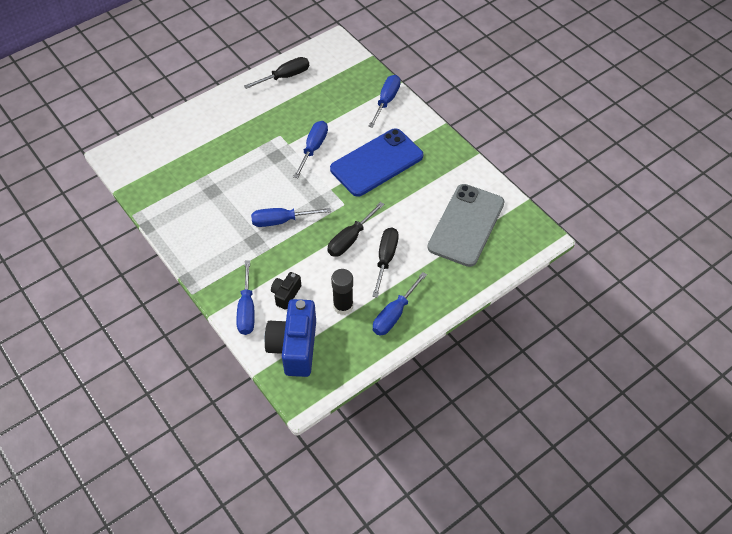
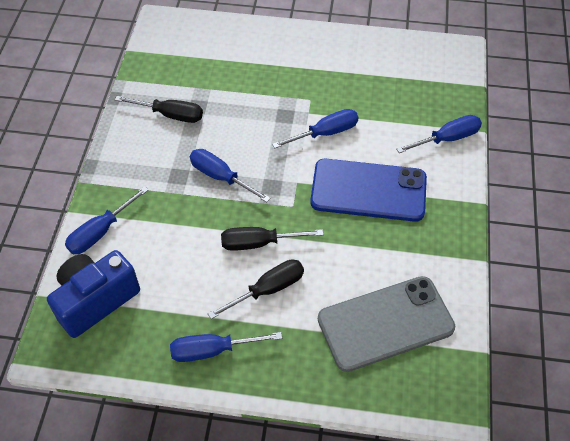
camera: 45 degrees right, 0 degrees up
(285, 77) = (376, 51): black screwdriver -> black screwdriver (170, 115)
(286, 294) = (146, 246): black camera -> none
(343, 306) = (178, 300): black glue stick -> none

